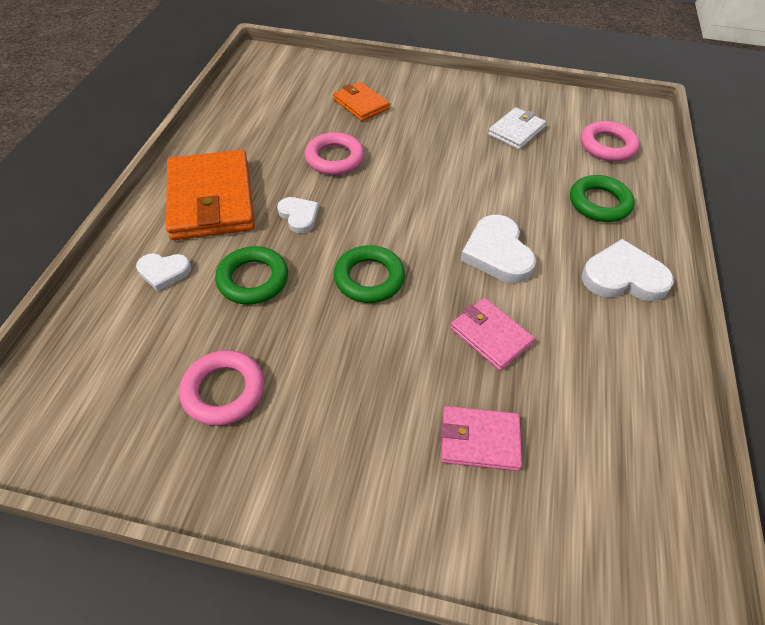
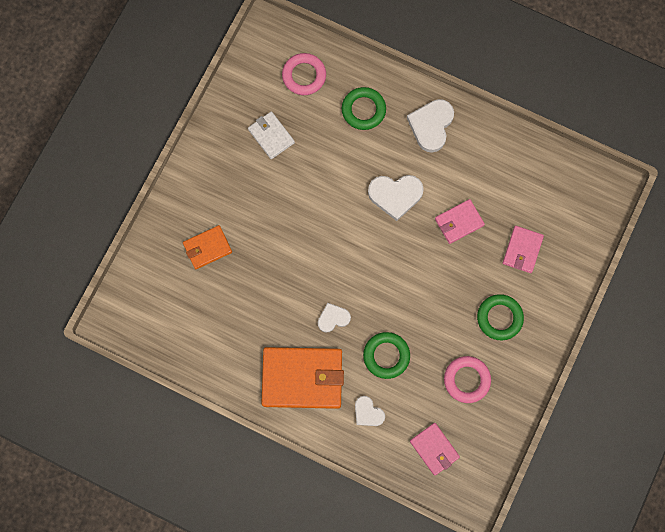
camera: 75 degrees left, 25 degrees up
(101, 363) = (434, 449): none -> pink wallet
(164, 272) = (368, 413): white heart -> white heart turned 120 degrees clockwise
(334, 158) = (274, 282): pink ring -> none
(369, 278) = (400, 282): green ring -> green ring (499, 318)

